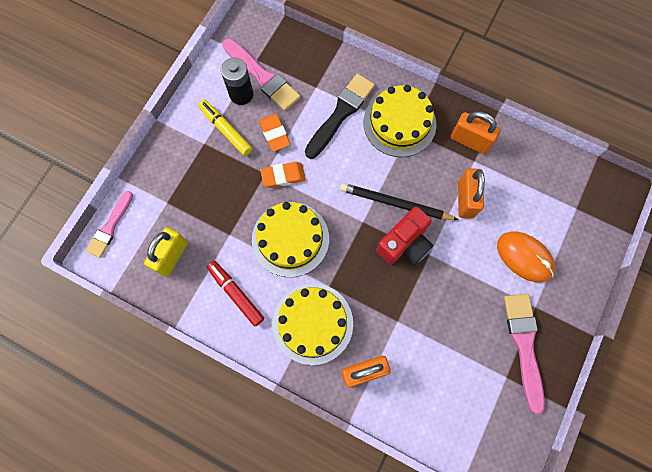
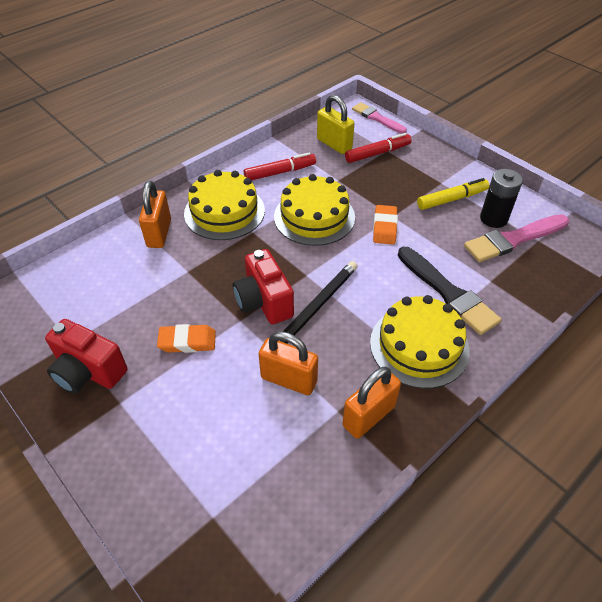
camera: 110 degrees right, 25 degrees down
(175, 209) = (377, 153): none -> red marker
(274, 134) = (437, 232): orange eraser -> orange eraser (187, 341)
(524, 257) = (184, 416): orange mouse -> none
(524, 345) = (88, 372): pink brush -> red camera

